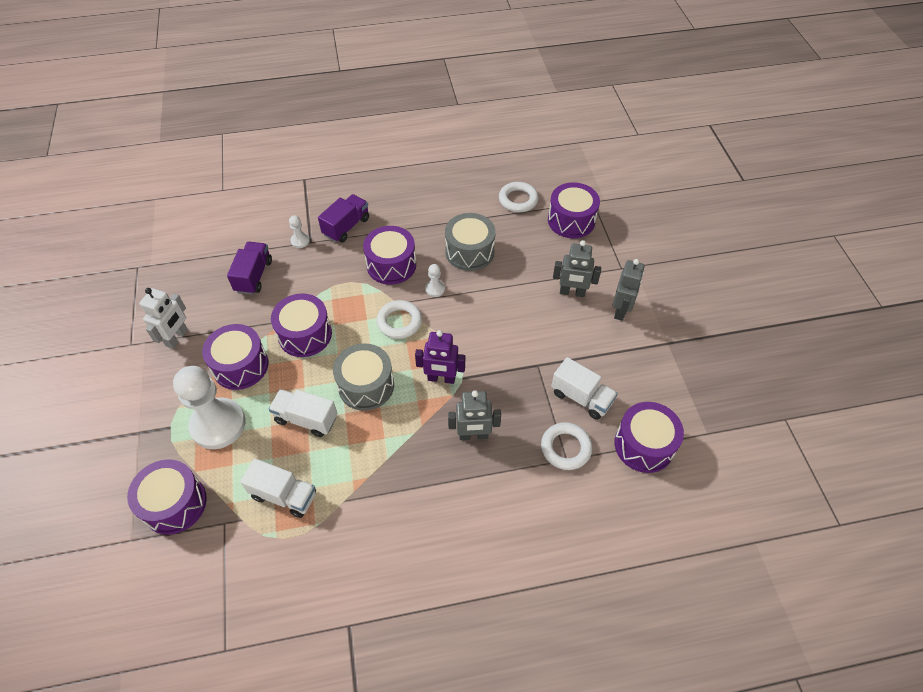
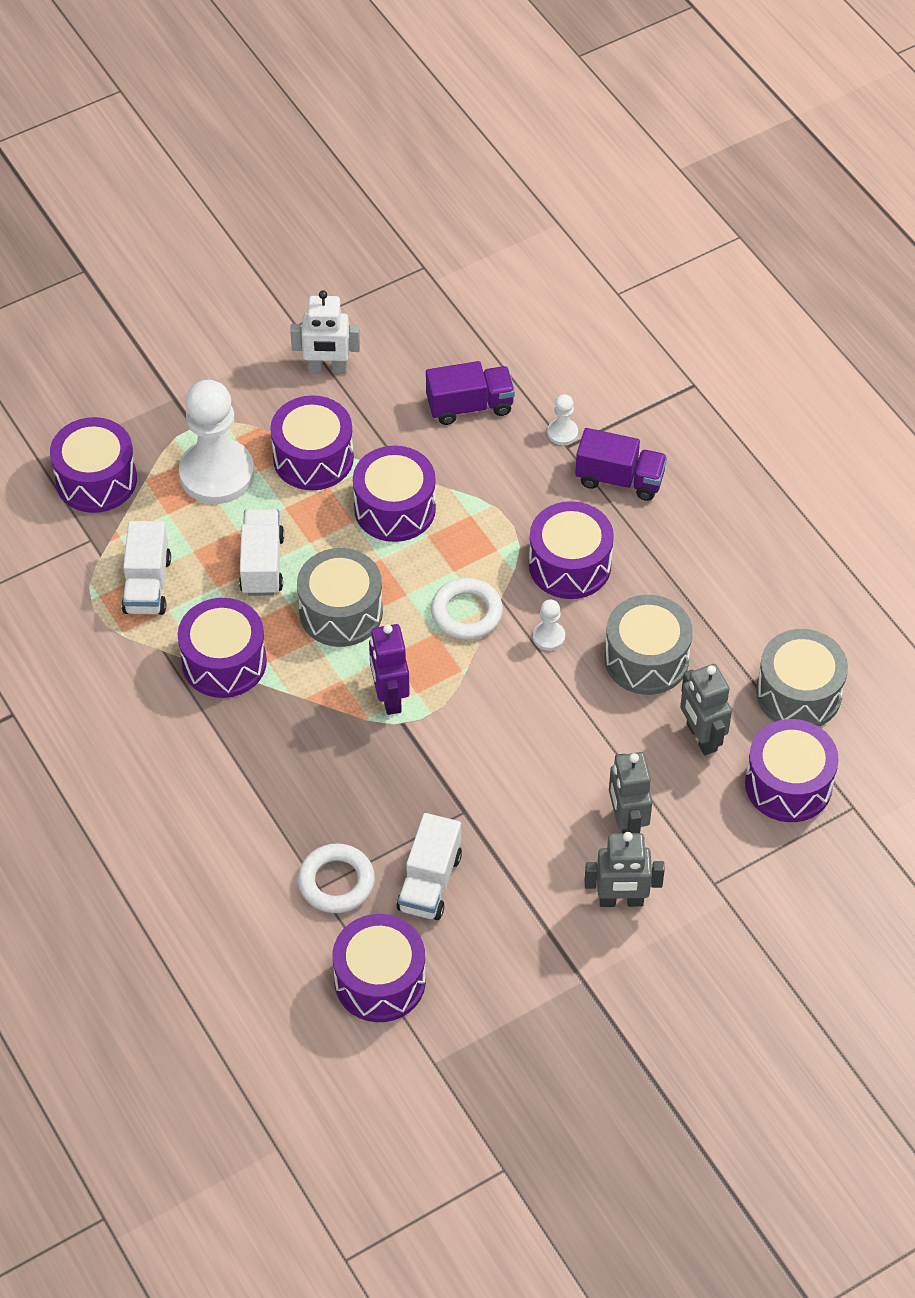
camera: 70 degrees right, 0 degrees up
(371, 464) = (224, 662): none -> purple drum
(473, 435) = (313, 764): grey robot -> grey robot (701, 737)
(518, 200) = (798, 693): white ring -> grey drum

